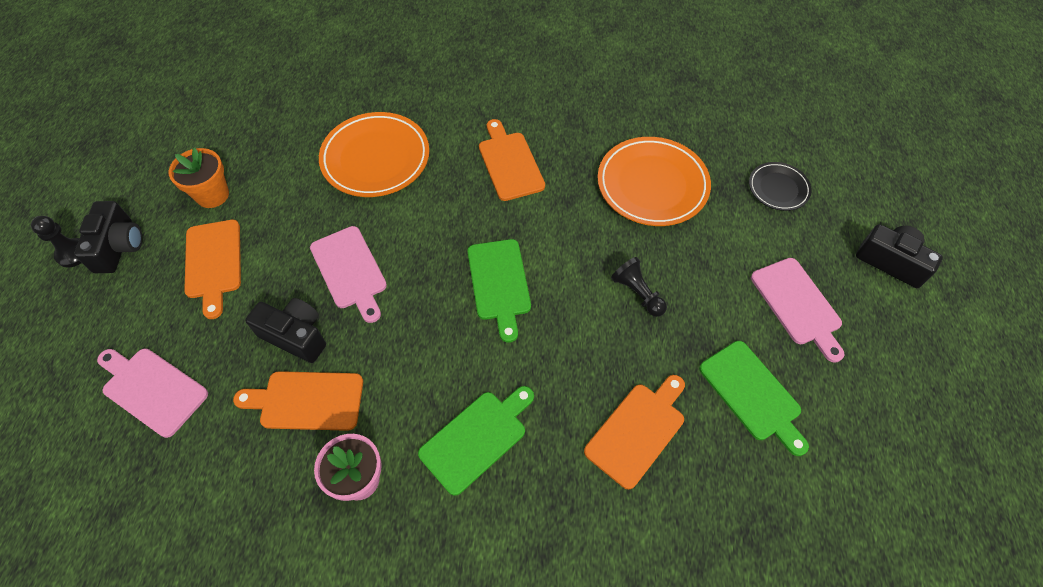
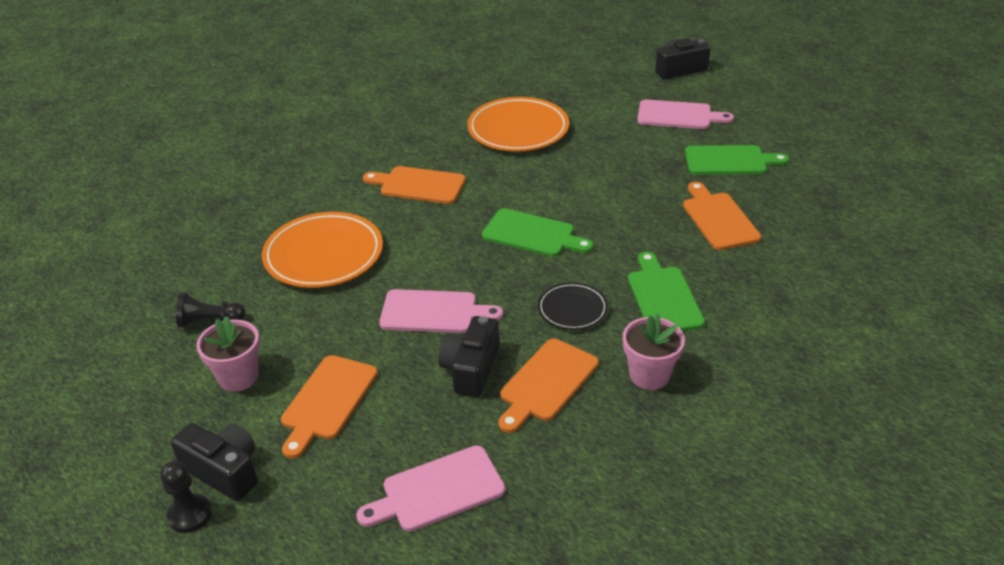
camera: 55 degrees left, 20 degrees down
(212, 195) = (238, 377): orange flower pot -> pink flower pot
(213, 263) = (327, 401): orange cutting board -> orange cutting board turned 90 degrees clockwise
(295, 336) = (471, 369): black camera -> black camera turned 45 degrees counterclockwise
(637, 293) = (606, 174): black pawn -> black pawn (210, 321)
(778, 188) = (579, 83): black plate -> black plate (572, 309)

